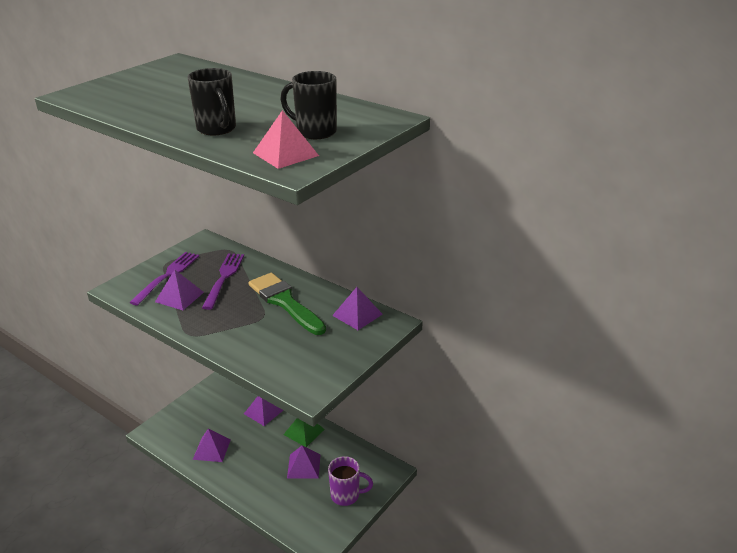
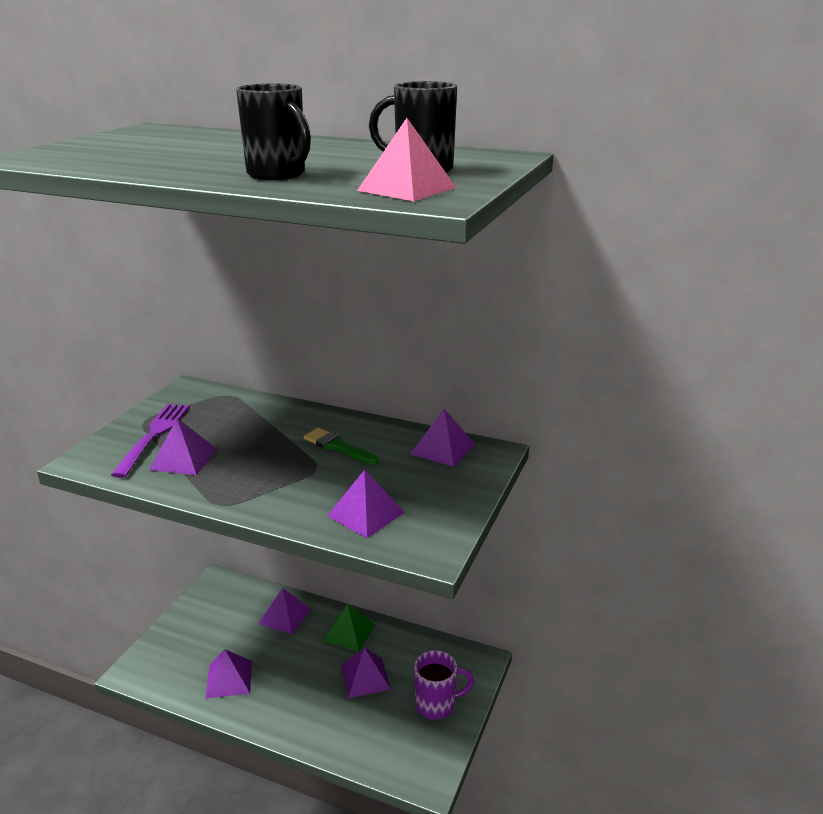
camera: 15 degrees left, 5 degrees down
(224, 278) = (237, 429): purple fork -> none
(279, 357) = (366, 514): none -> purple pyramid
(285, 302) = (337, 446): green brush -> green brush, size x0.56

